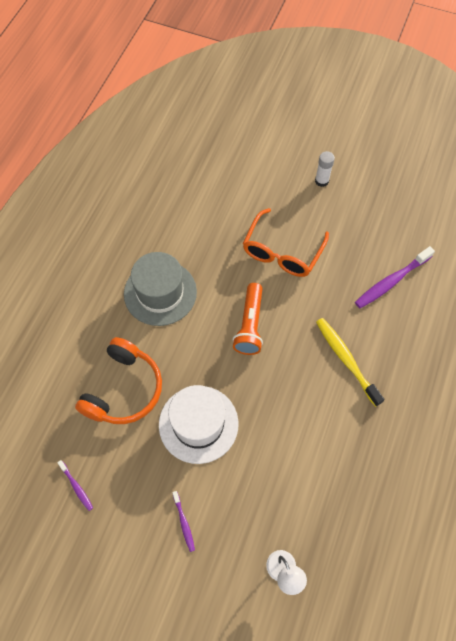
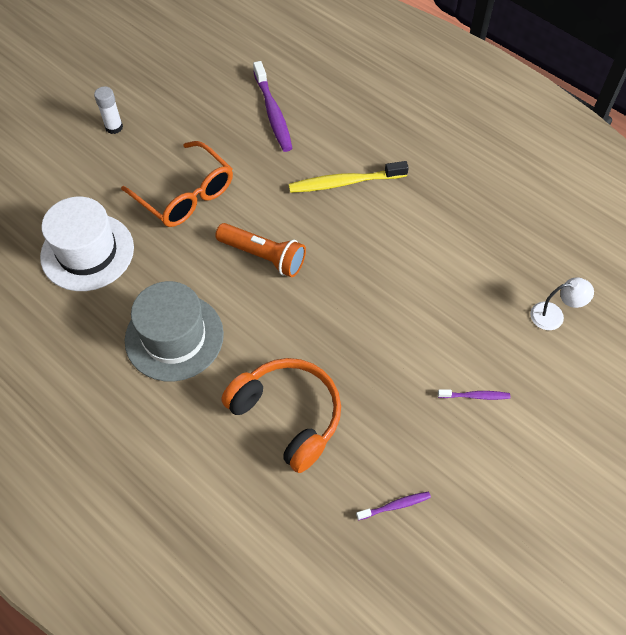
camera: 70 degrees left, 5 degrees down
(198, 424) = (364, 346): white hat -> white hat (87, 252)

